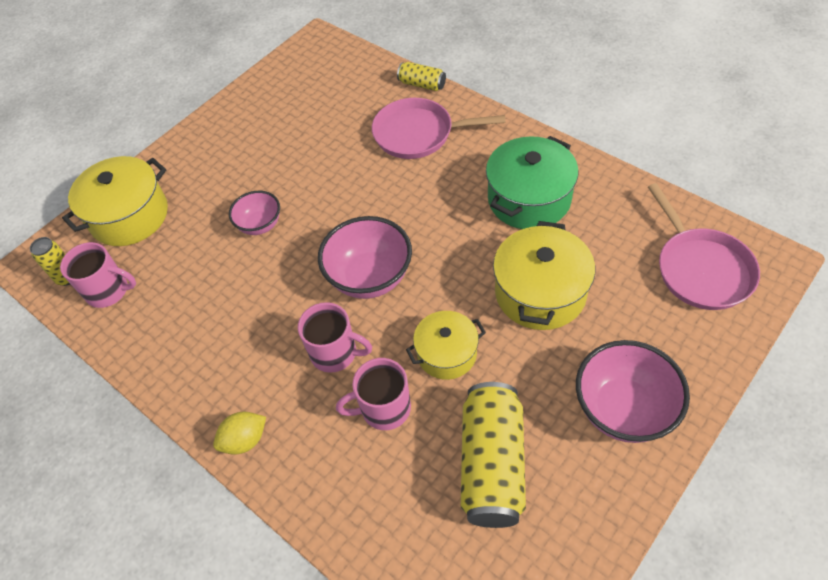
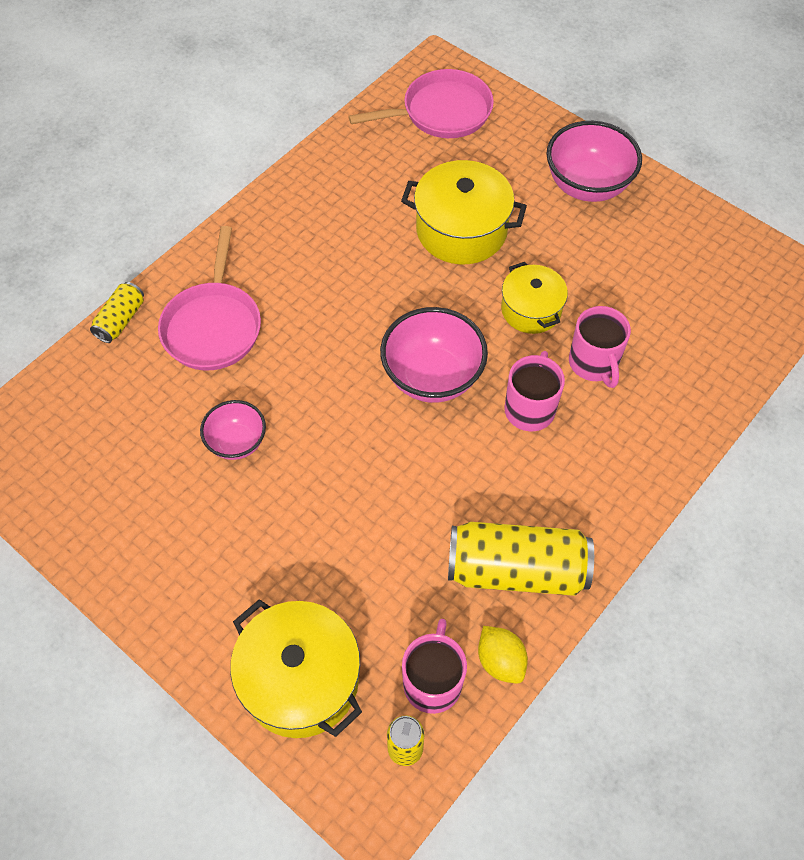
camera: 95 degrees left, 5 degrees up
(245, 440) = (635, 489): yellow lemon -> yellow lemon (500, 661)
(260, 225) = (340, 500): pink bowl -> pink bowl (237, 442)
(492, 464) = (644, 281): yellow can -> yellow can (516, 569)
(529, 199) = (337, 228): green pot -> none

